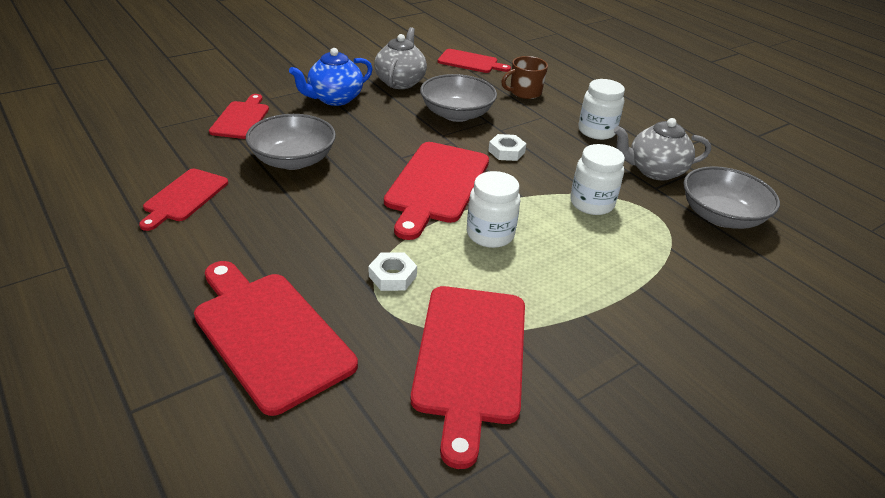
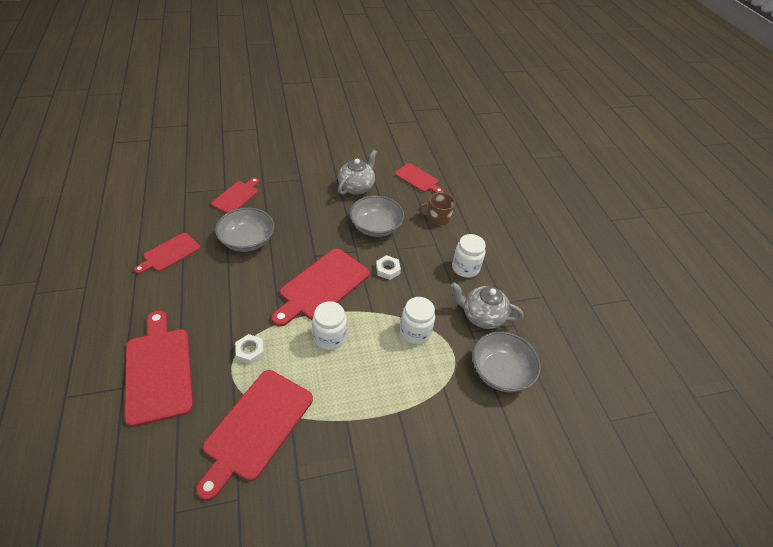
camera: 20 degrees right, 10 degrees up
(334, 99) = (304, 193): blue teapot -> none

